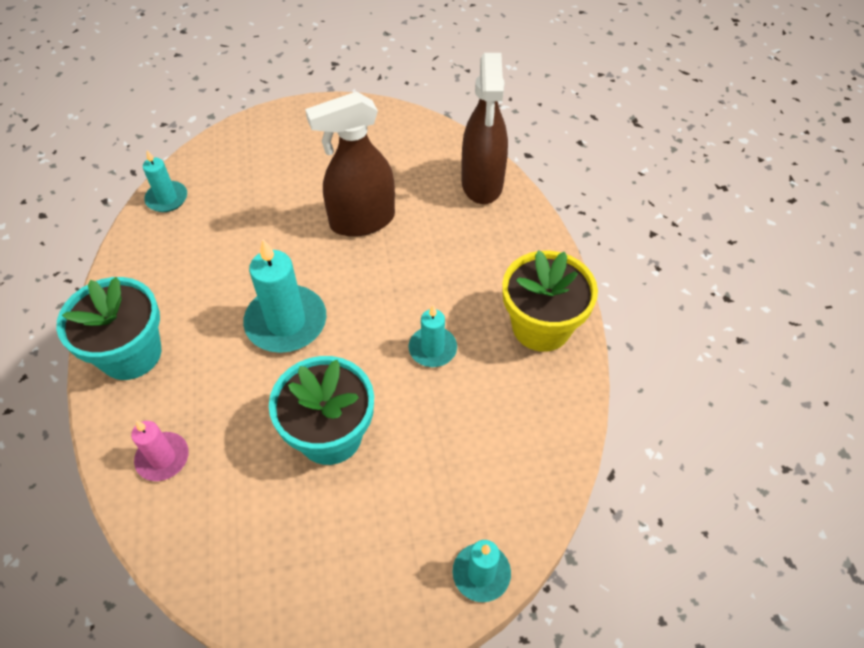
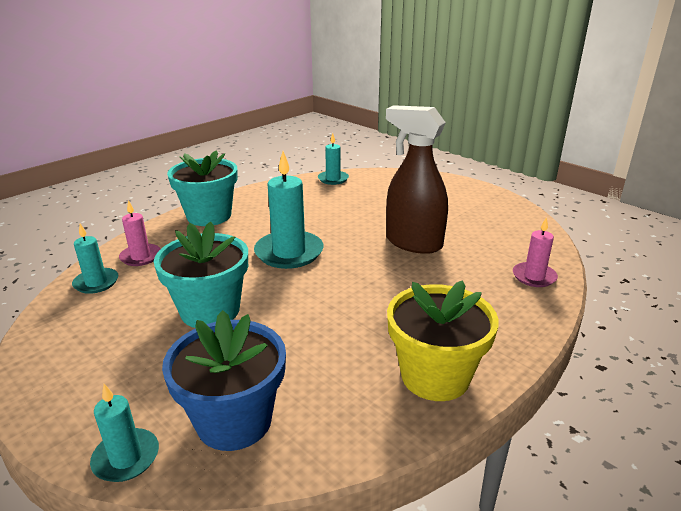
camera: 55 degrees right, 25 degrees down
(432, 349) = (338, 324): turquoise candle -> turquoise candle (96, 283)
(482, 183) = (534, 277): brown spray bottle -> pink candle
(493, 481) = (234, 420): none -> blue flower pot

